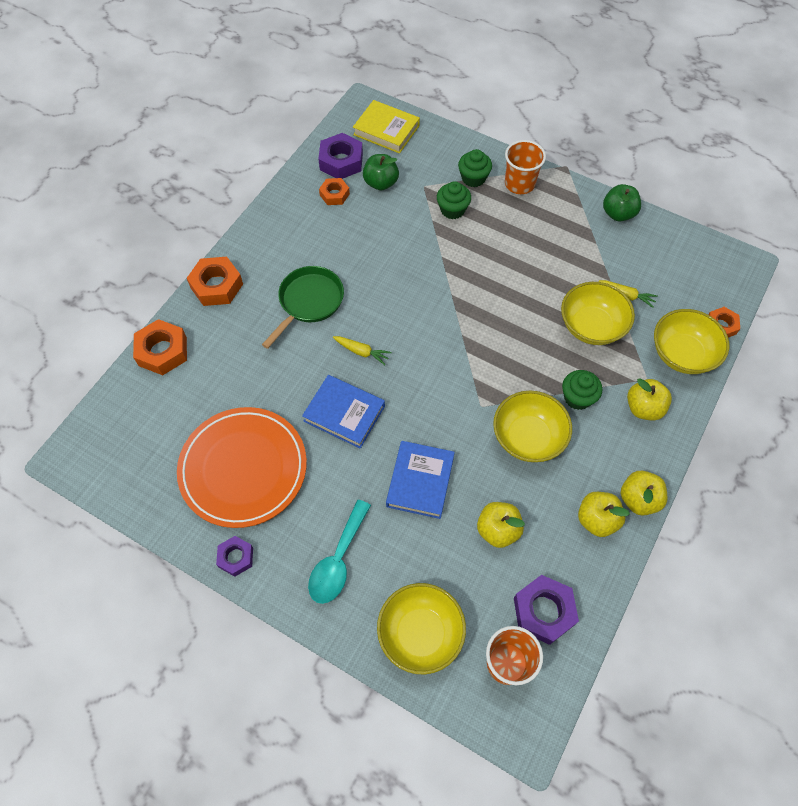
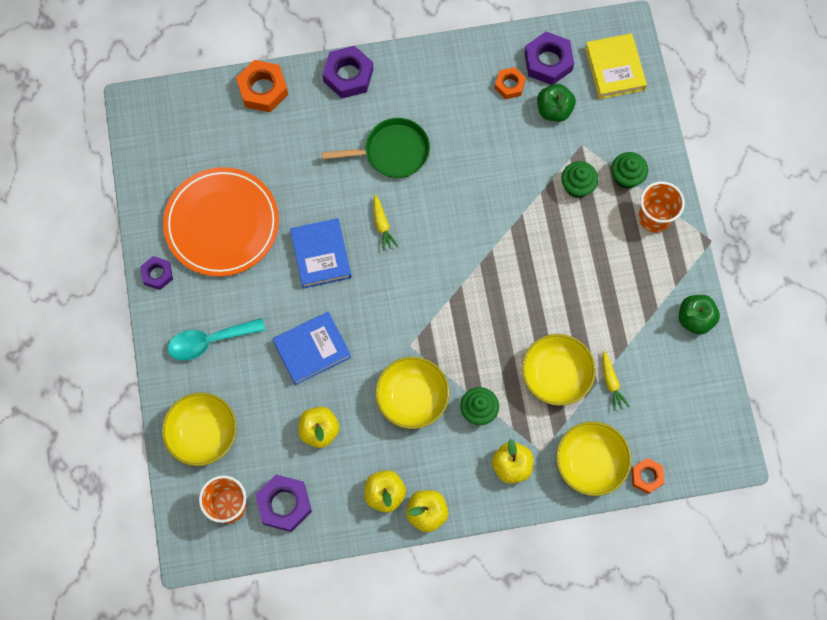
camera: 50 degrees right, 10 degrees up
(216, 286) = (348, 75): orange nut -> purple nut

